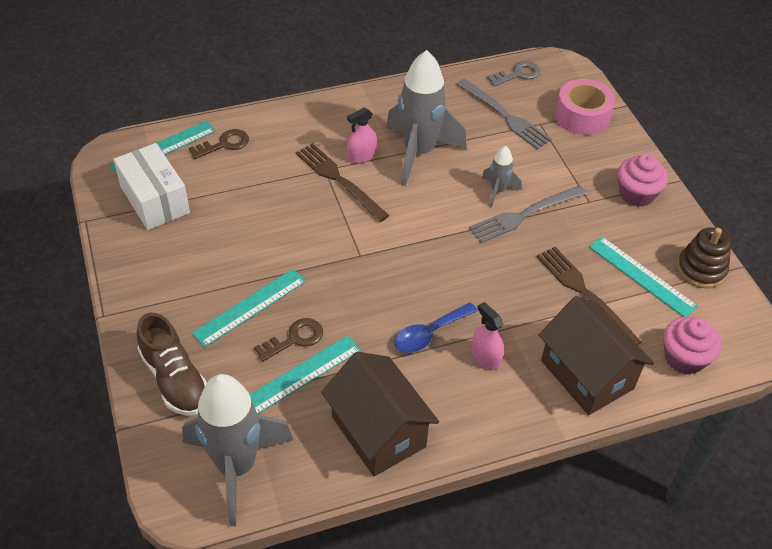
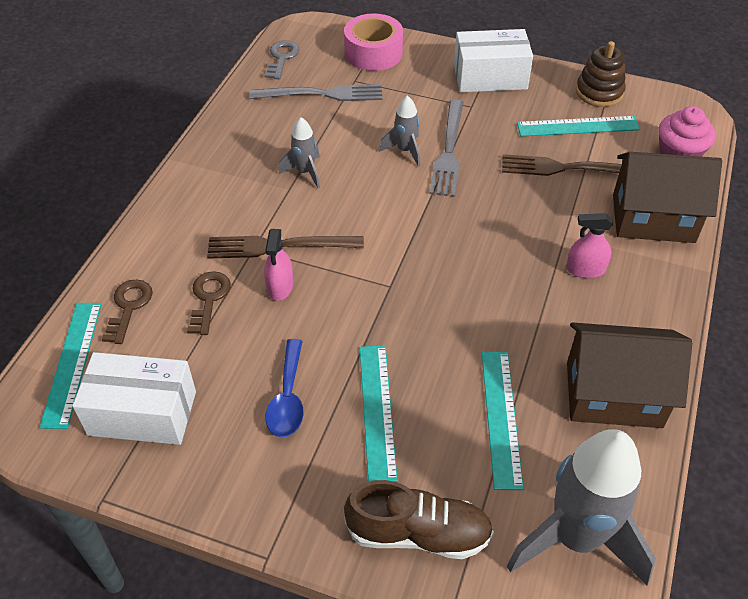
camera: 50 degrees left, 0 degrees up
(295, 338) = (450, 396): brown key -> brown key (208, 298)
(362, 156) = (265, 212): pink spray bottle -> pink spray bottle (280, 286)
(419, 153) = (305, 172): grey rocket -> grey rocket, size x0.47
(429, 334) = (528, 292): blue spoon -> blue spoon (288, 398)
(636, 194) = (490, 77): pink cupcake -> white box

